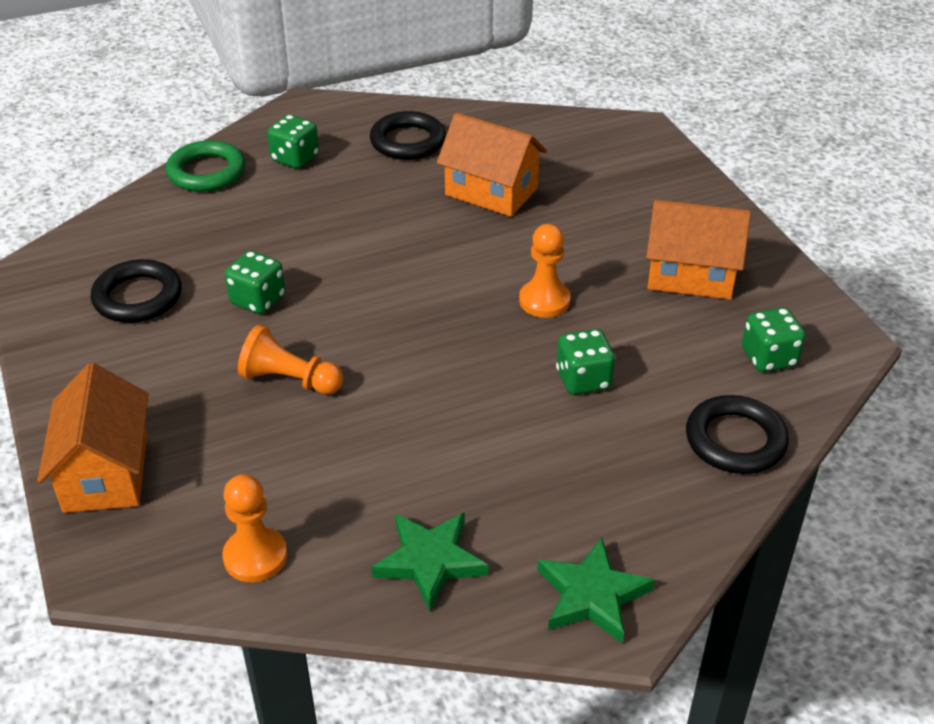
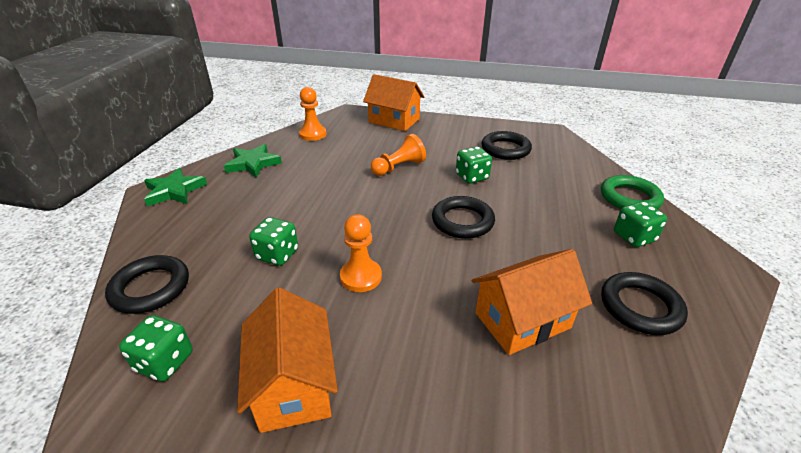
camera: 125 degrees right, 5 degrees down
(375, 271) = (462, 221): none -> black ring
(691, 275) = (293, 384): orange house -> orange house turned 60 degrees counterclockwise

